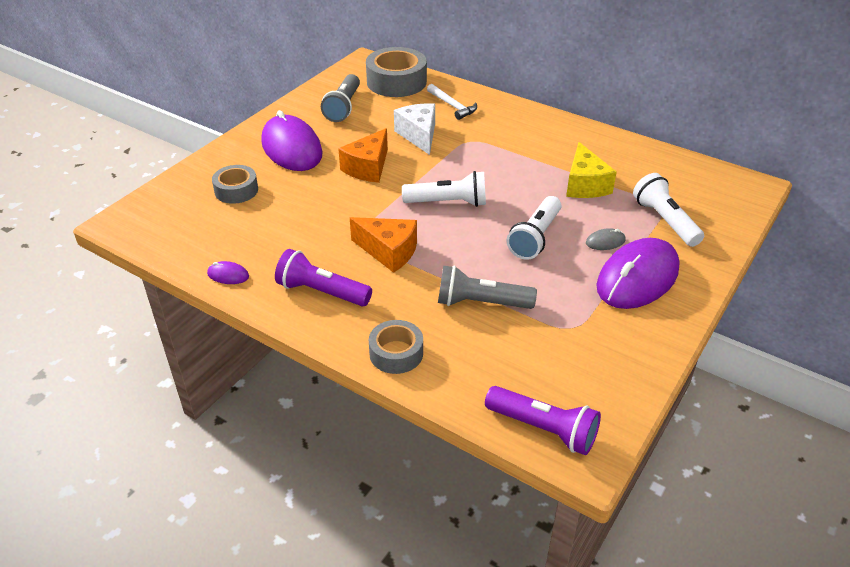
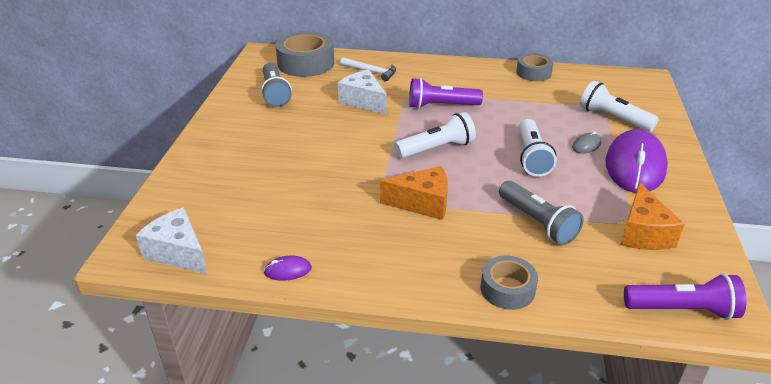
camera: 25 degrees left, 5 degrees down
(157, 233) = (178, 253): none -> white cheese
(236, 190) = (230, 190): grey tape -> grey tape (533, 73)
(291, 148) = (255, 139): purple mouse -> none
(321, 292) = (392, 257): purple flashlight -> purple flashlight (441, 106)
(368, 168) = (341, 138): orange cheese -> orange cheese (643, 233)
(480, 303) = (538, 222): grey flashlight -> grey flashlight turned 105 degrees counterclockwise
(585, 185) = (531, 107): yellow cheese -> none

